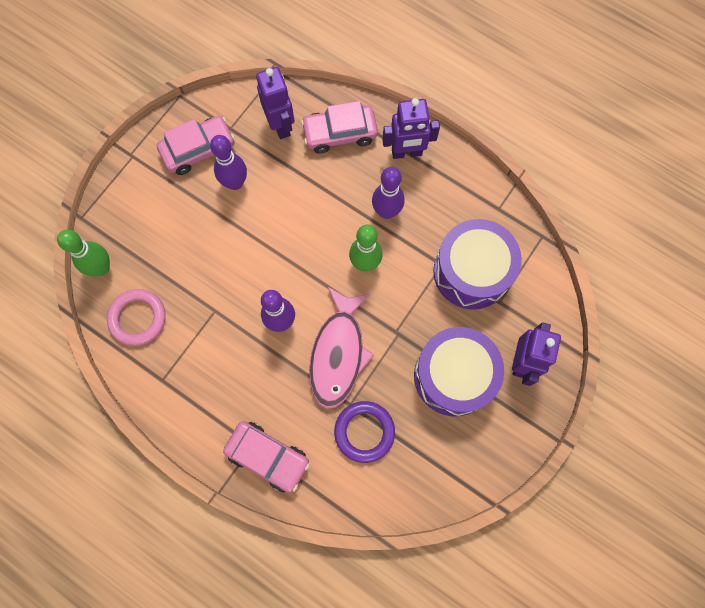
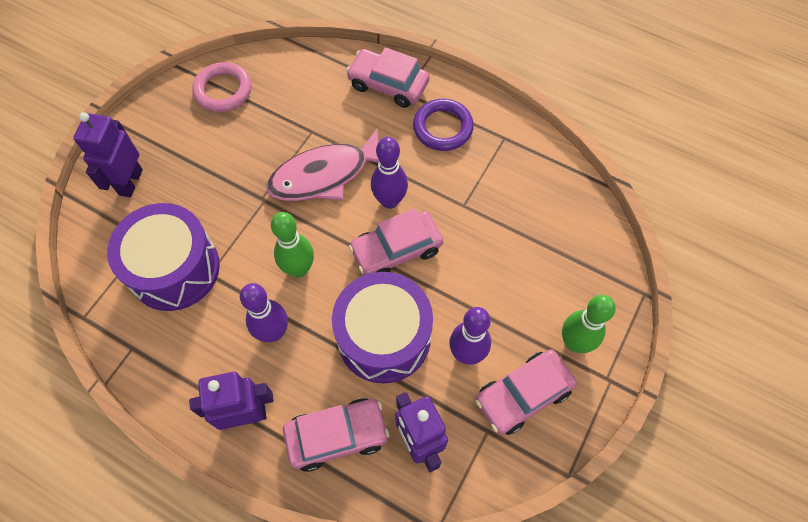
camera: 175 degrees right, 10 degrees down
(101, 268) = (600, 239): green bowling pin -> green bowling pin (574, 342)
(138, 318) = (545, 192): pink ring -> pink ring (223, 90)
(280, 273) = (396, 250): none -> pink car
(338, 353) = (325, 175): pink fish -> pink fish turned 120 degrees counterclockwise
(364, 432) = (296, 110): purple ring -> purple ring (443, 127)
(453, 376) = (204, 163): purple drum -> purple drum (384, 337)

